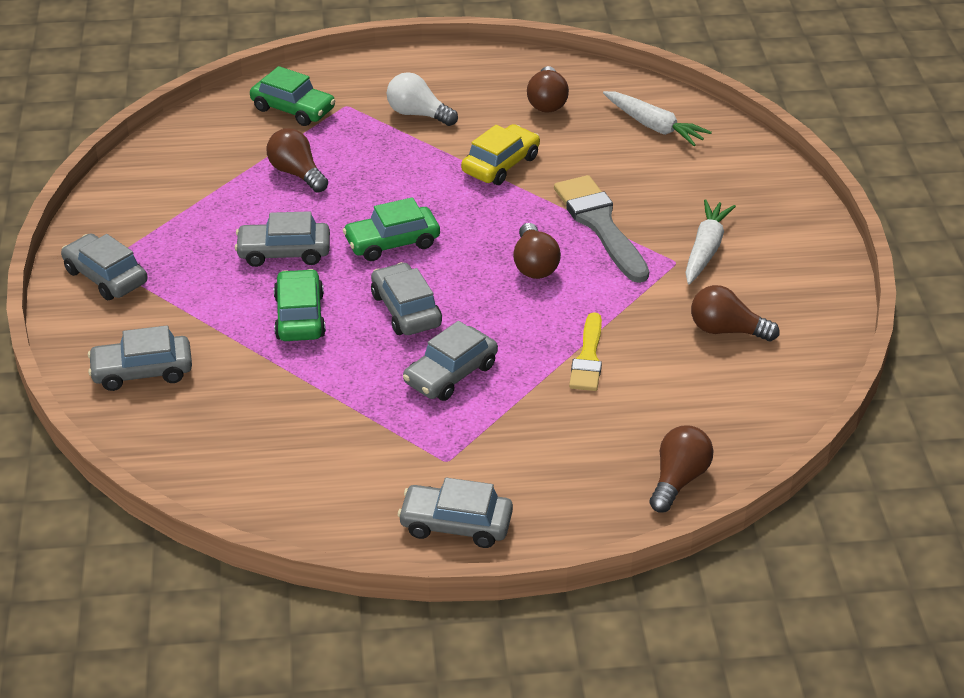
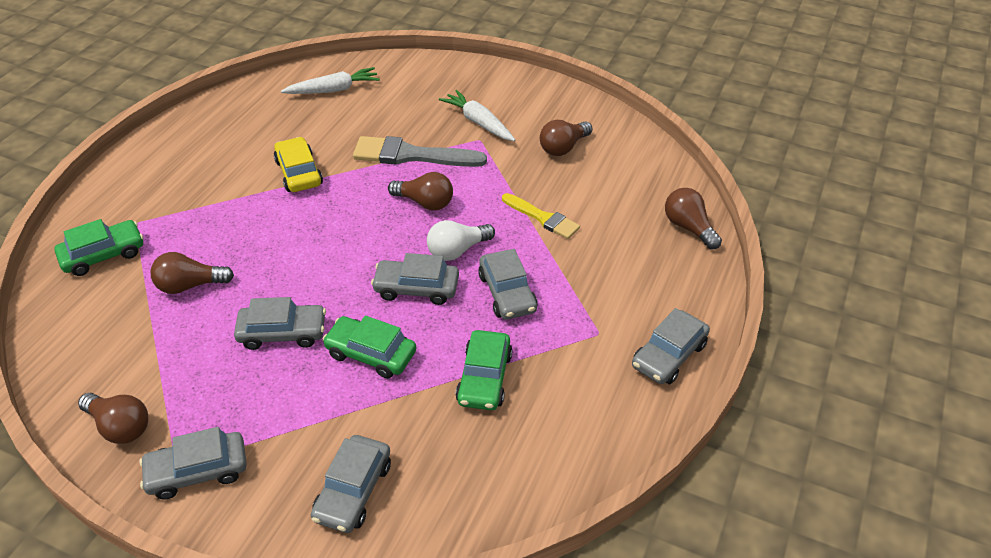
camera: 60 degrees left, 5 degrees up
(284, 252) = (282, 332): grey car -> grey car turned 120 degrees counterclockwise
(392, 242) = (331, 264): green car -> green car (484, 378)
(418, 114) = (193, 189): white light bulb -> white light bulb (457, 250)
(547, 102) = (254, 123): brown light bulb -> brown light bulb (120, 426)

